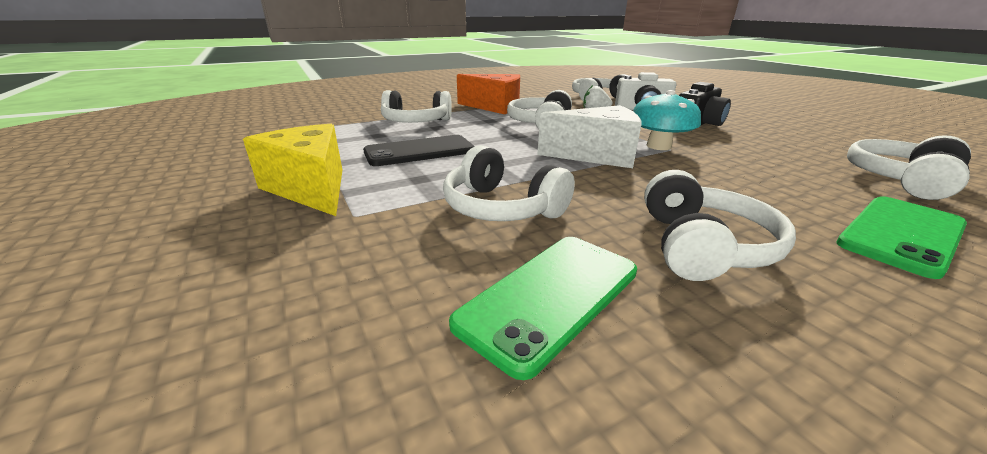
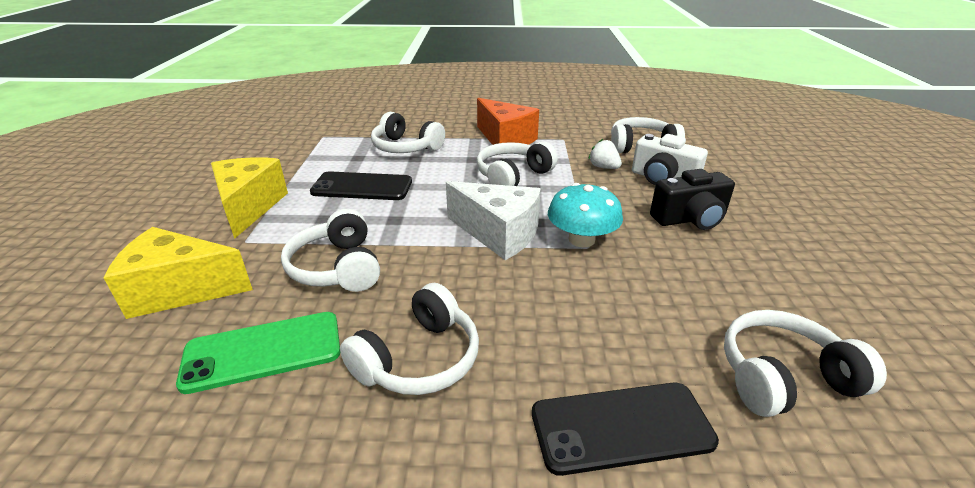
camera: 30 degrees right, 5 degrees up
(338, 279) = (181, 290): none -> yellow cheese
(902, 234) = (621, 427): green phone -> black phone

